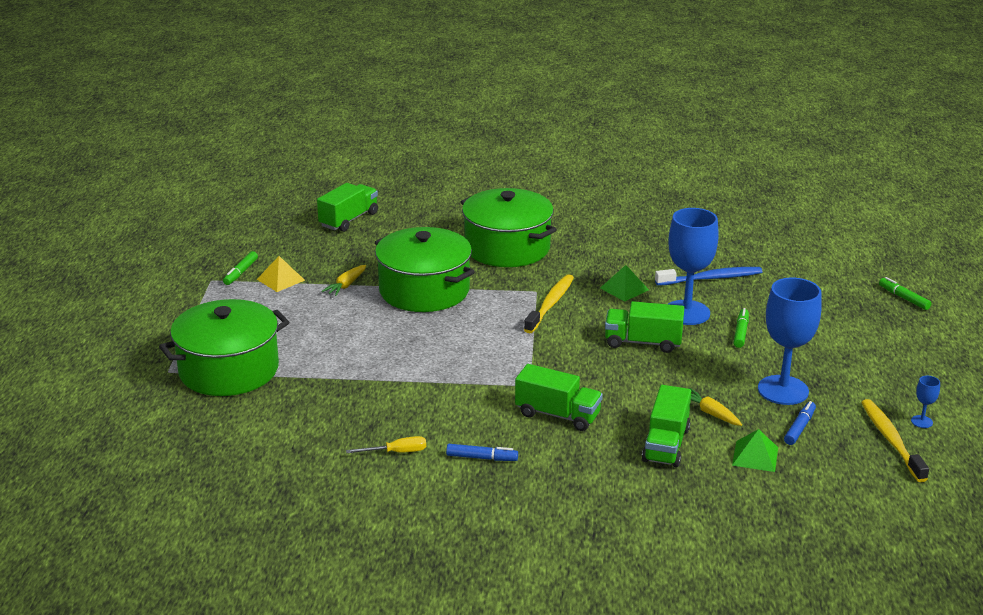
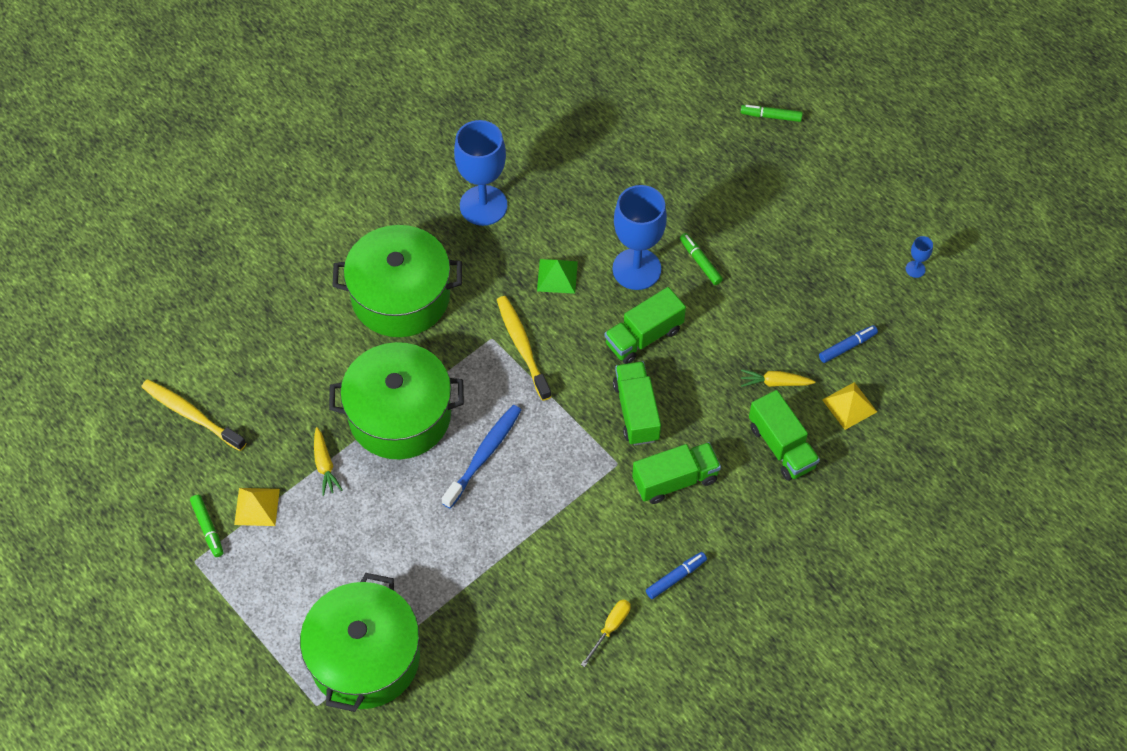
camera: 45 degrees left, 30 degrees up
(349, 220) = (210, 370): green truck -> green truck (636, 412)
(711, 278) = (608, 205): blue toothbrush -> blue toothbrush (484, 455)
(755, 456) = (849, 405): green pyramid -> yellow pyramid
(783, 390) = (796, 311): blue goblet -> blue goblet (483, 205)
(799, 428) = (847, 346): blue marker -> blue marker turned 75 degrees clockwise
(891, 440) = (915, 308): yellow toothbrush -> yellow toothbrush (191, 415)

